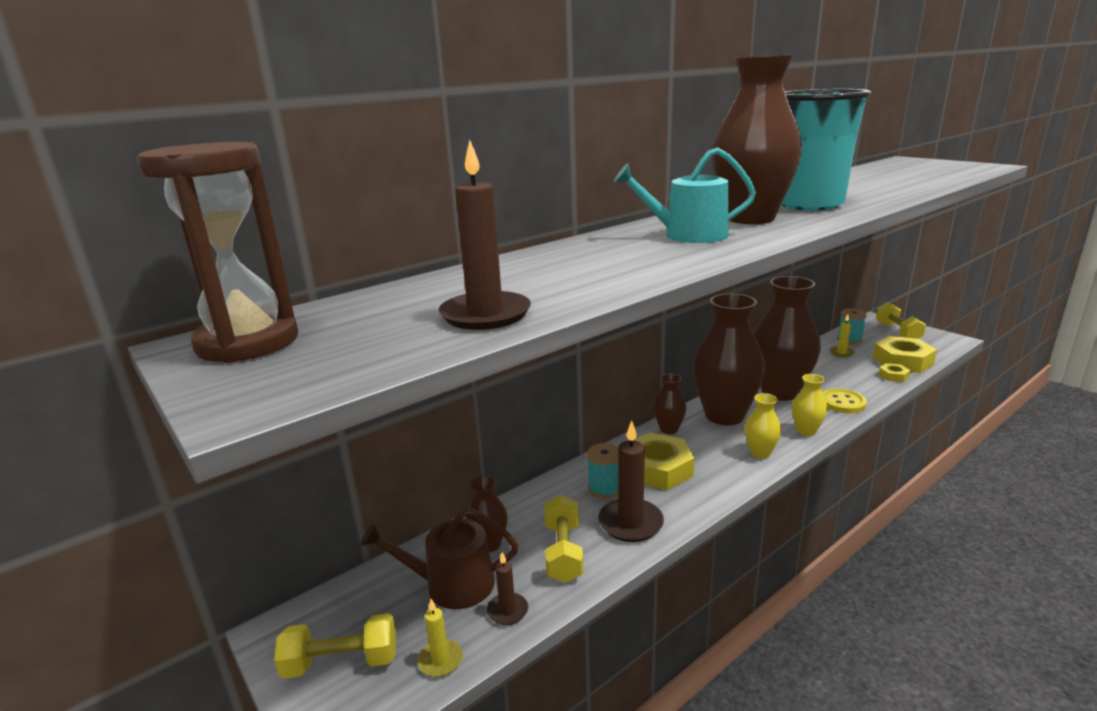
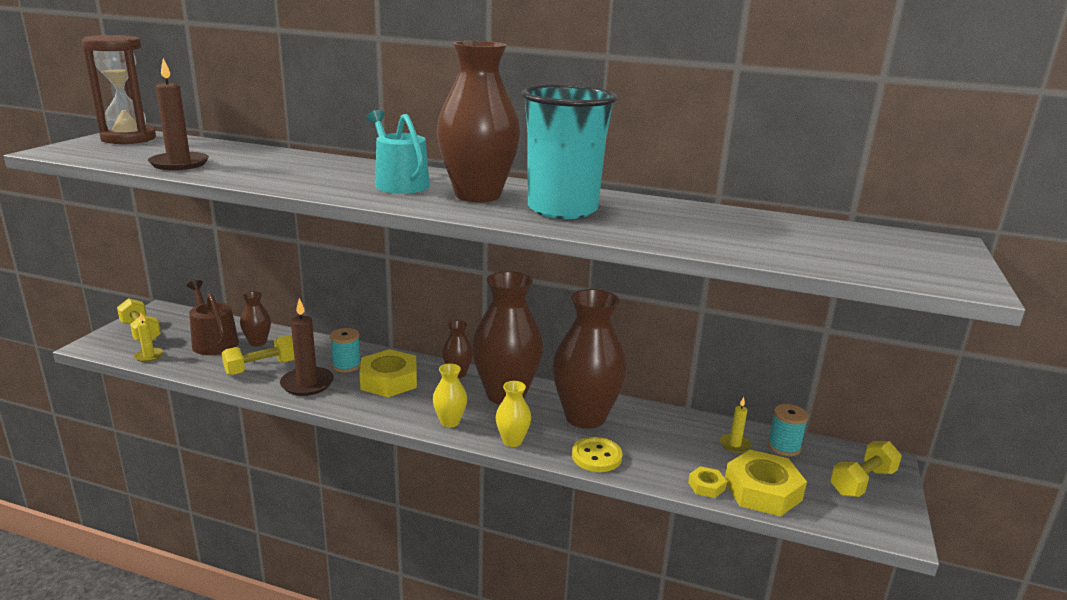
camera: 55 degrees right, 0 degrees up
(507, 611) = (195, 364): brown candle -> none

